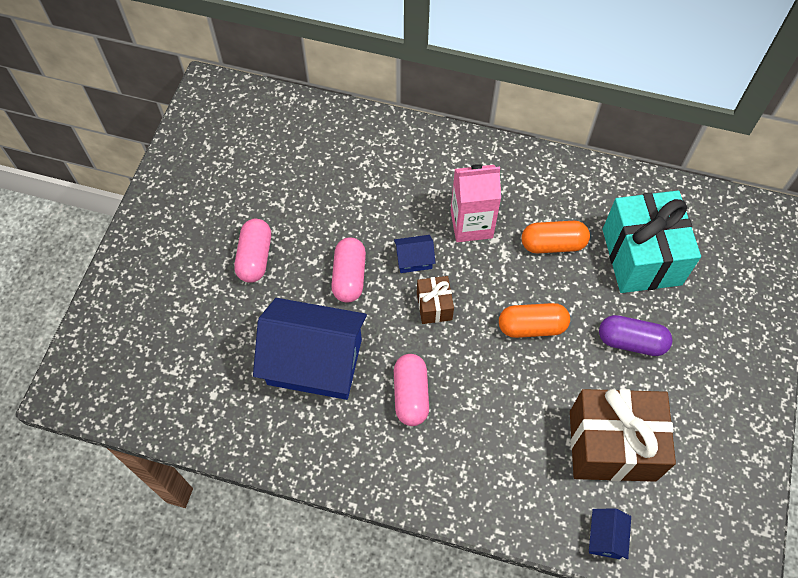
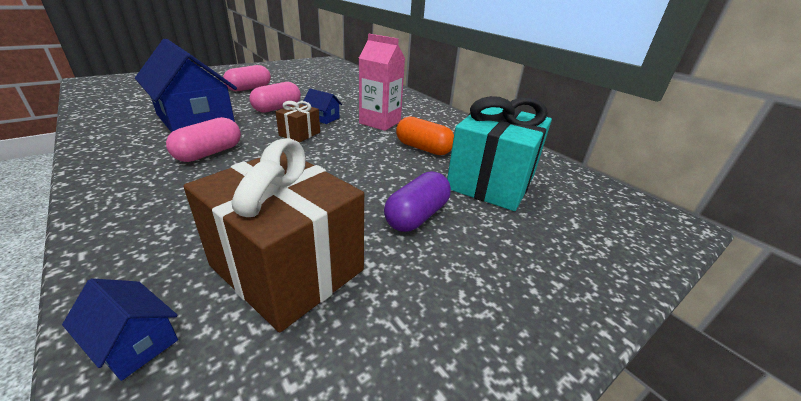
camera: 35 degrees right, 30 degrees down
(532, 326) = (346, 169): orange capsule -> none
(605, 537) = (134, 342): blue house -> blue house turned 75 degrees clockwise
(631, 341) = (417, 216): purple capsule -> purple capsule turned 75 degrees clockwise

